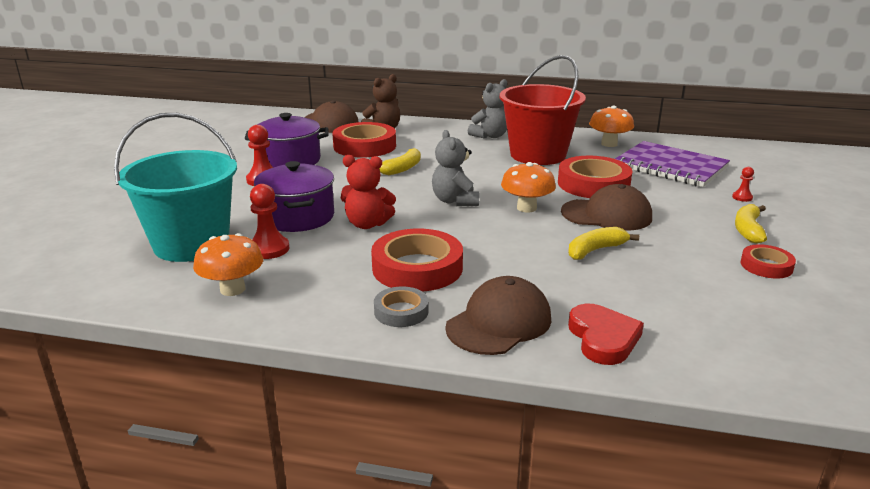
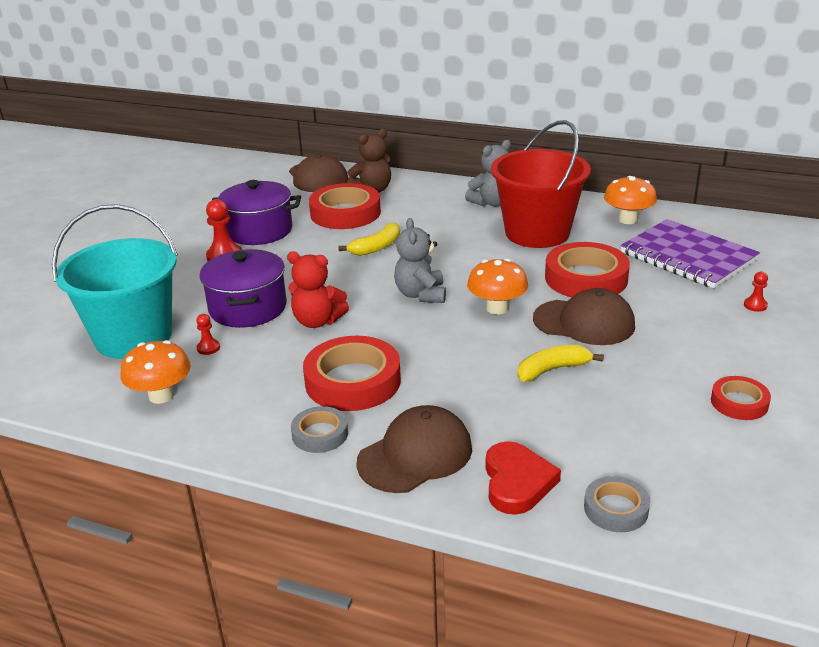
camera: 10 degrees right, 5 degrees up
(269, 249) = (208, 348): red pawn -> red pawn, size x0.54
(702, 353) = (616, 509): none -> grey tape
(748, 230) = (740, 352): yellow banana -> none

